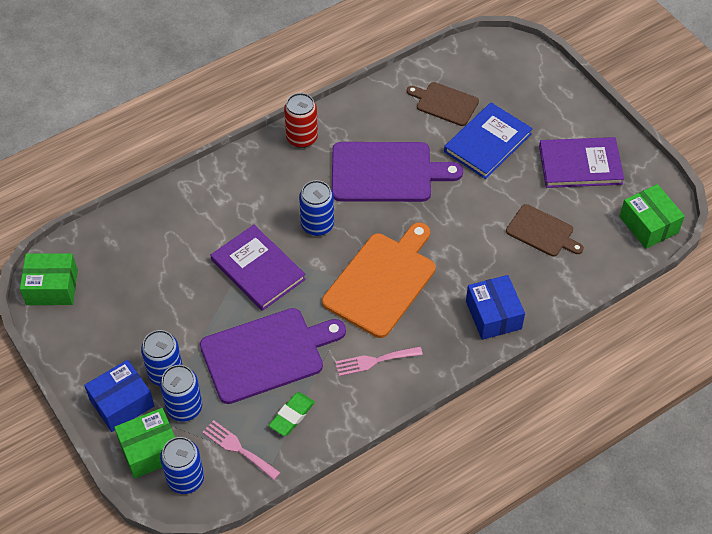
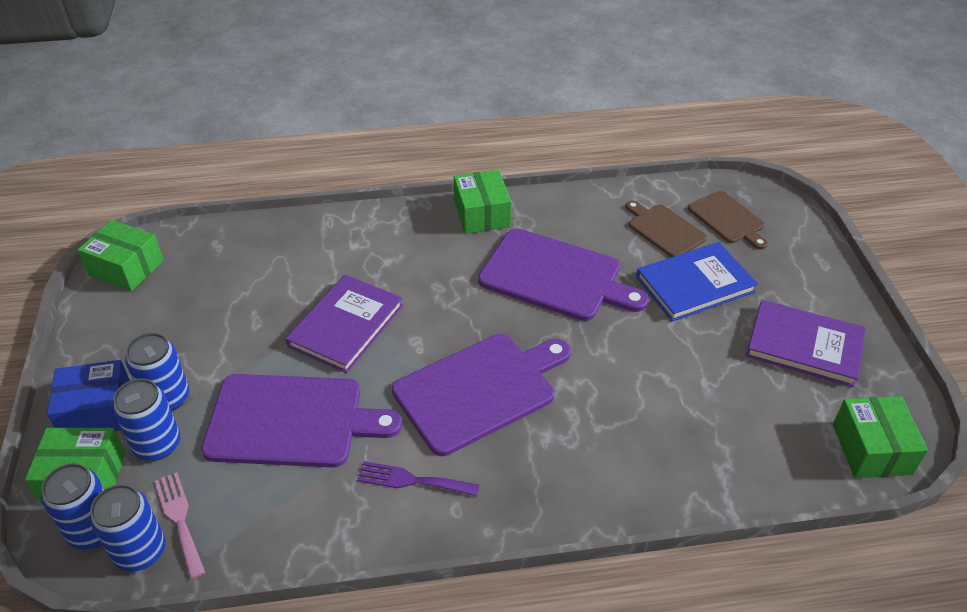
camera: 25 degrees right, 10 degrees down
(258, 269) = (346, 326): purple book -> purple book turned 45 degrees clockwise
(292, 416) = (269, 506): green eraser -> none
(302, 138) = (482, 214): red can -> green box
(317, 225) = (442, 303): blue can -> blue can (140, 551)
(374, 361) = (412, 480): pink fork -> purple fork
(382, 281) = (479, 390): orange cutting board -> purple cutting board
(493, 315) = (598, 483): blue box -> none
(542, 232) = (716, 406): brown cutting board -> brown cutting board (728, 219)

